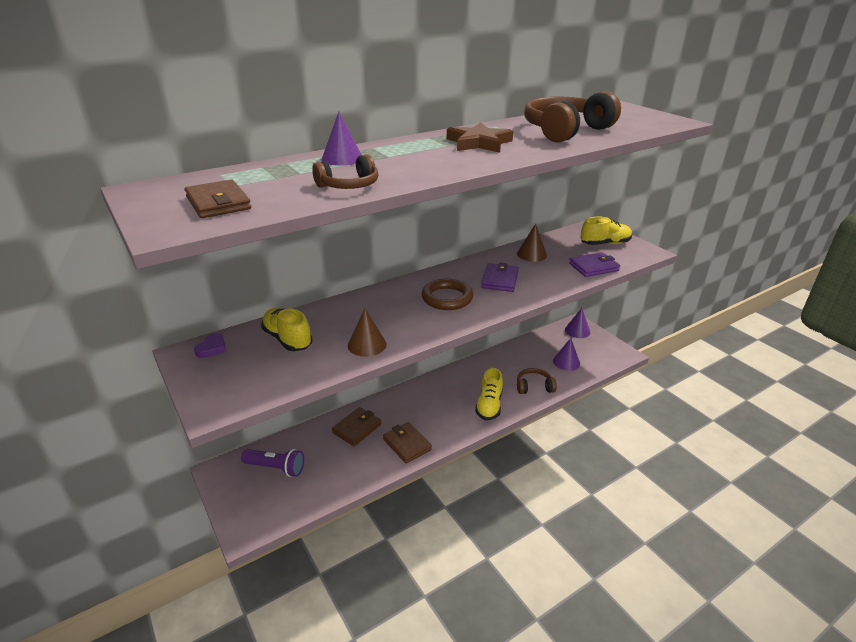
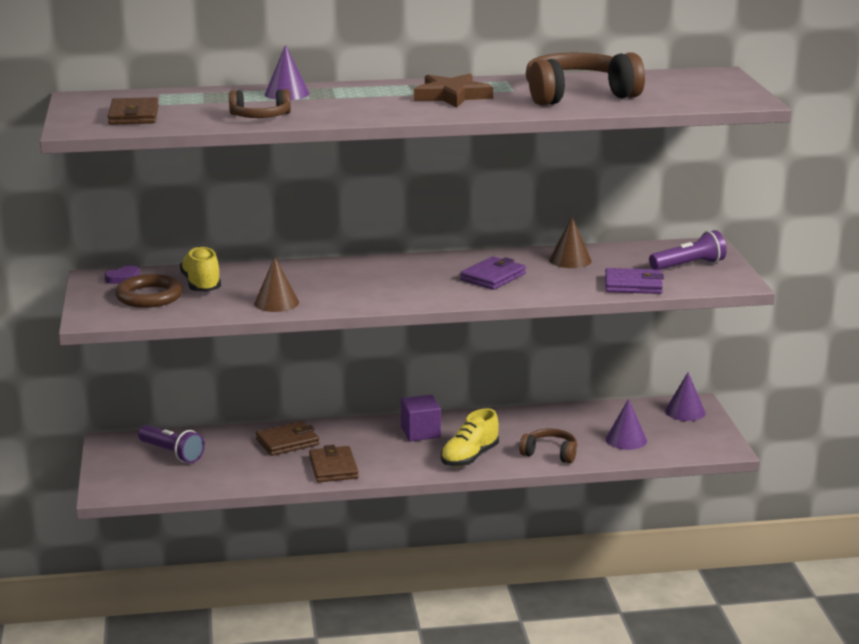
camera: 25 degrees right, 10 degrees down
(441, 392) = (420, 432): none -> purple cube
(447, 298) = (408, 282): brown ring -> brown ring (149, 296)
(605, 244) = (689, 265): yellow shoe -> purple flashlight

